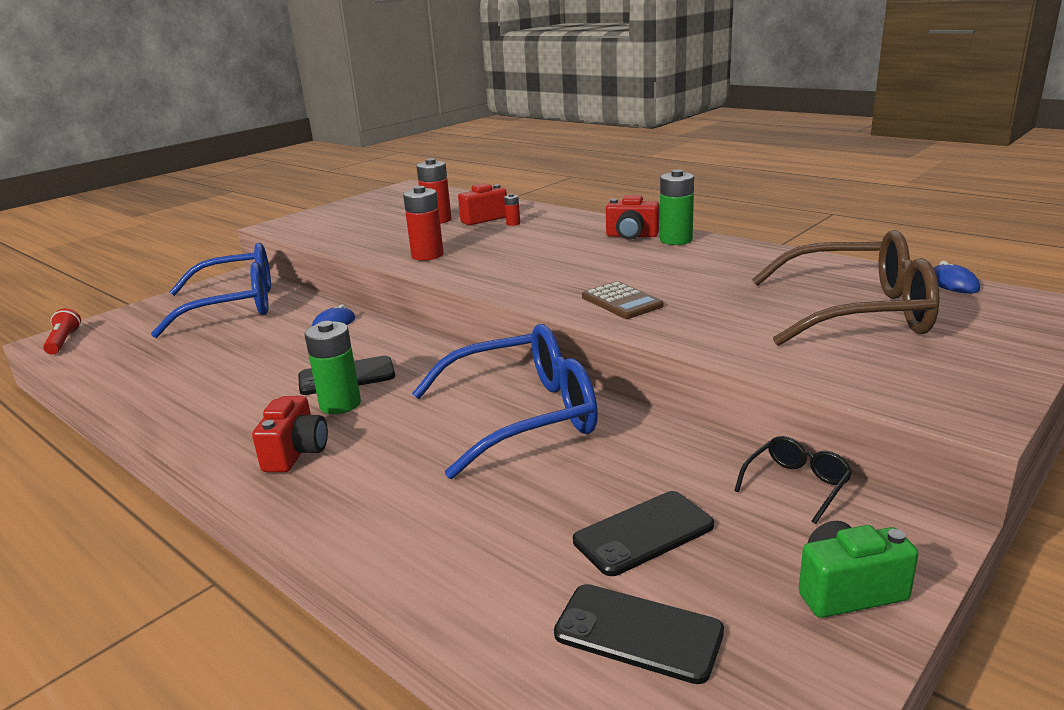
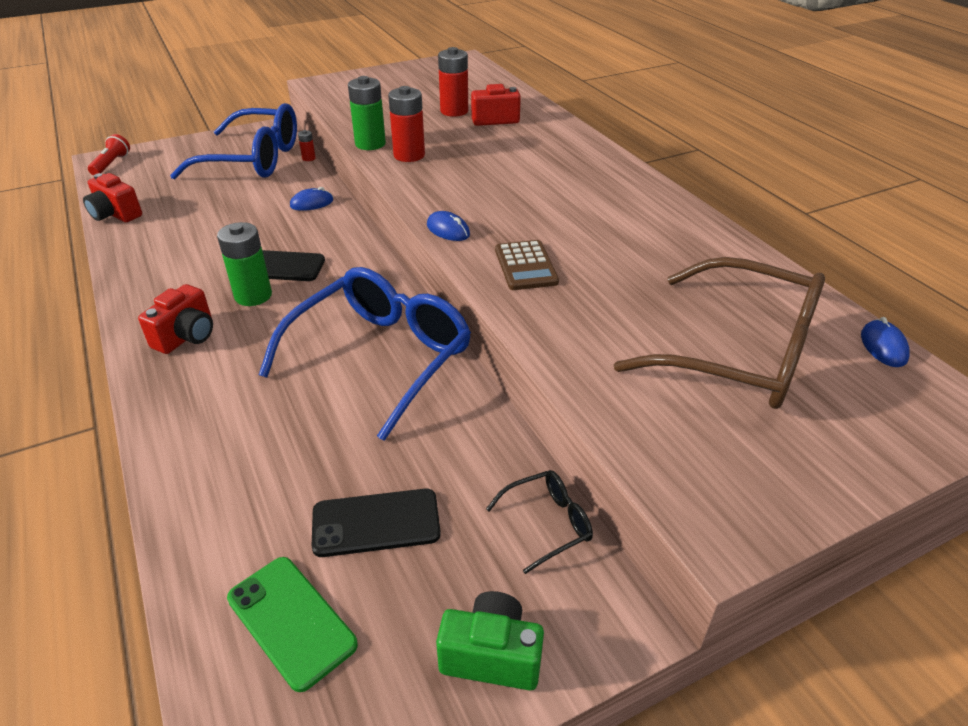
camera: 20 degrees right, 15 degrees up
(513, 223) = (516, 133): red battery -> red battery (309, 158)
(521, 416) = (380, 358): blue glasses -> blue glasses turned 60 degrees counterclockwise
(523, 294) = (448, 230): none -> blue mouse
(632, 236) = (611, 180): red camera -> red camera (115, 214)
(638, 633) = (291, 621): black phone -> green phone
(676, 240) = (649, 198): green battery -> green battery (370, 144)

